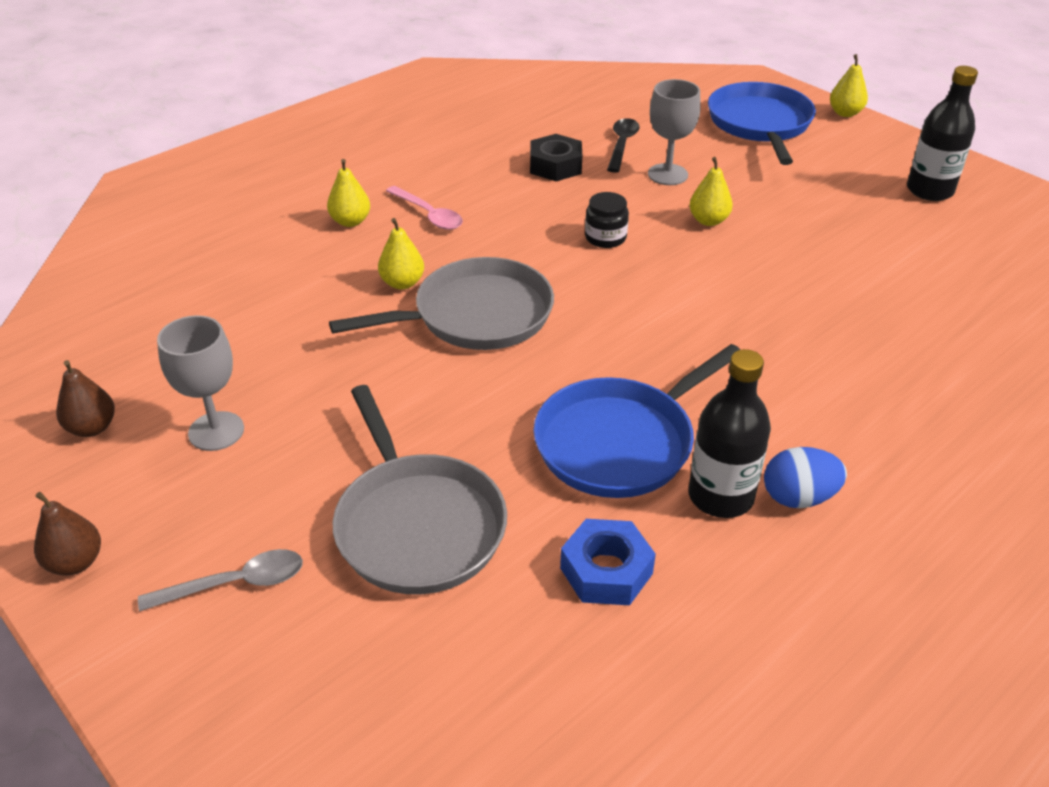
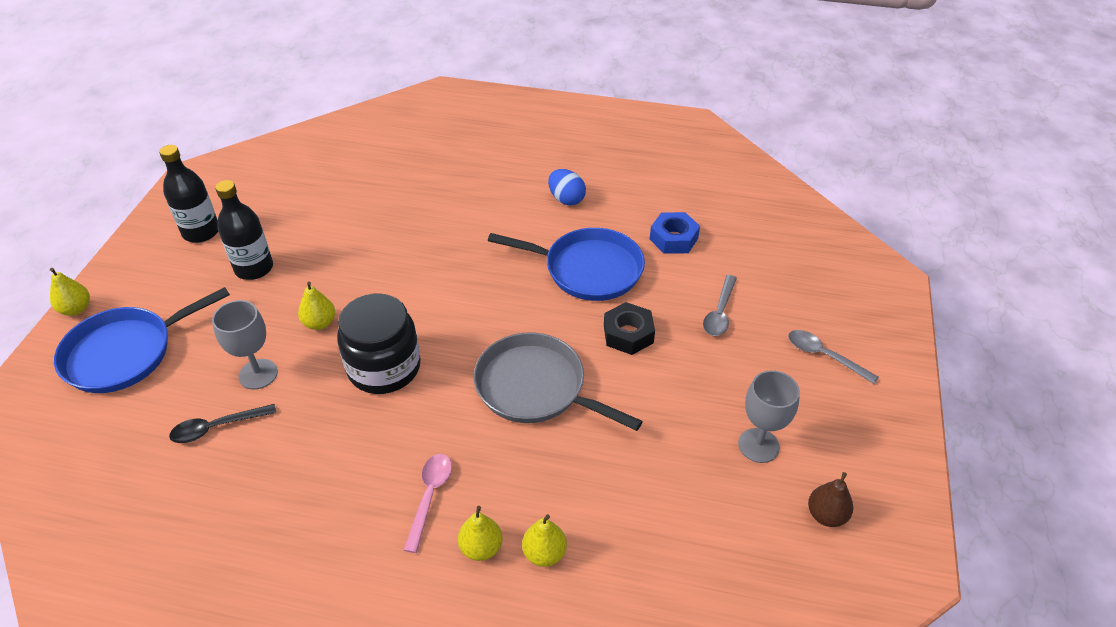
camera: 125 degrees left, 5 degrees up
(75, 562) = (892, 430): brown pear -> none
(402, 283) = (535, 452): yellow pear -> yellow pear (544, 553)
(417, 525) = (719, 313): grey pan -> grey spoon
(555, 166) = (286, 454): black nut -> black nut (628, 334)
(605, 237) = (384, 367): black jar -> black jar, size x2.04
(720, 496) = (590, 222): black bottle -> black bottle (254, 268)

